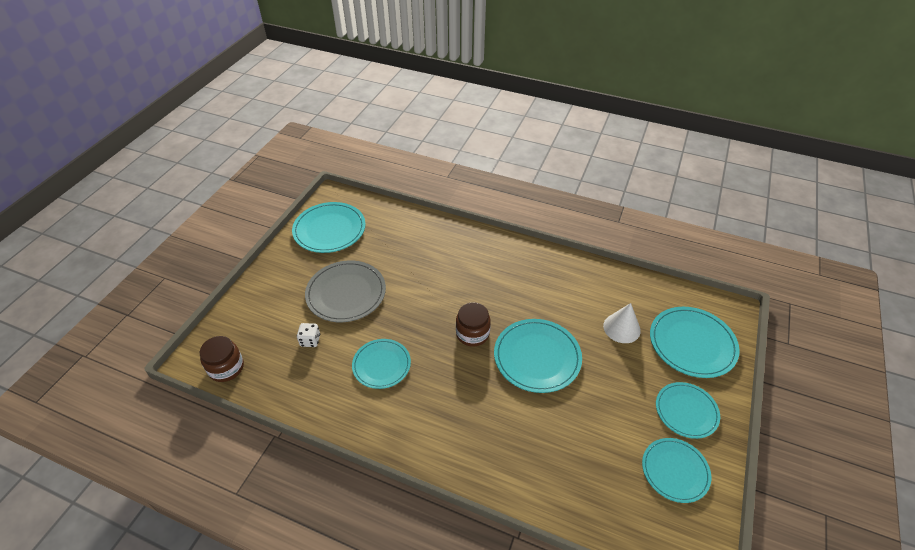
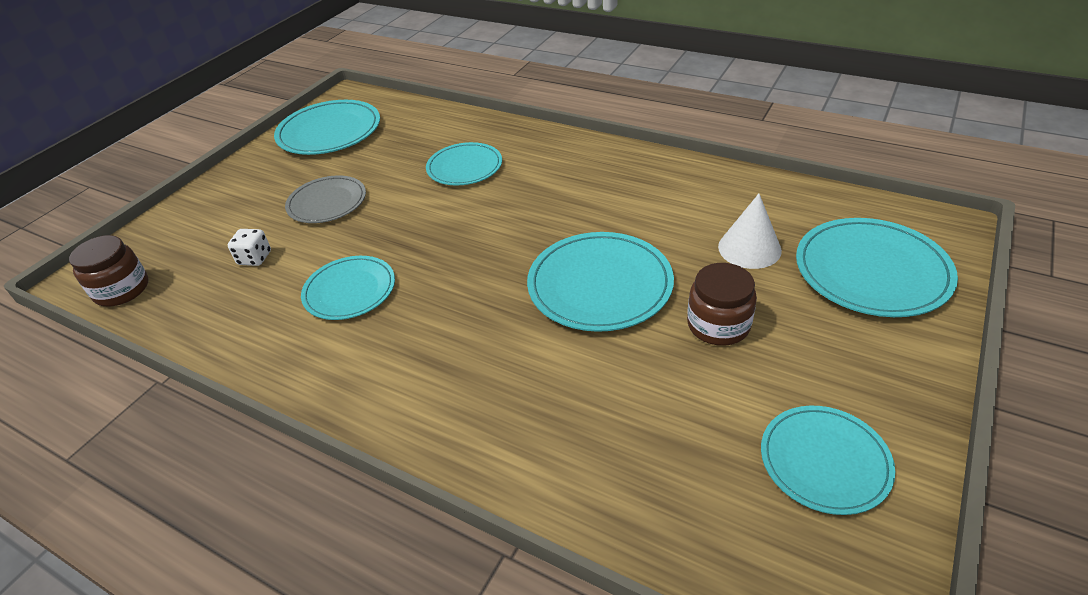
camera: 10 degrees right, 5 degrees down
(346, 293) = (327, 202): grey plate -> grey plate, size x0.66
(472, 333) = (502, 253): brown jar -> brown jar (718, 325)
(686, 411) = (854, 368): turquoise plate -> turquoise plate (464, 167)

